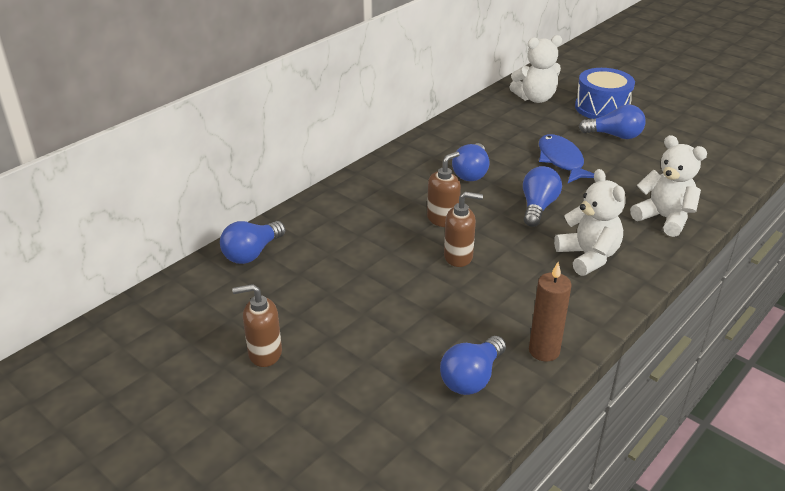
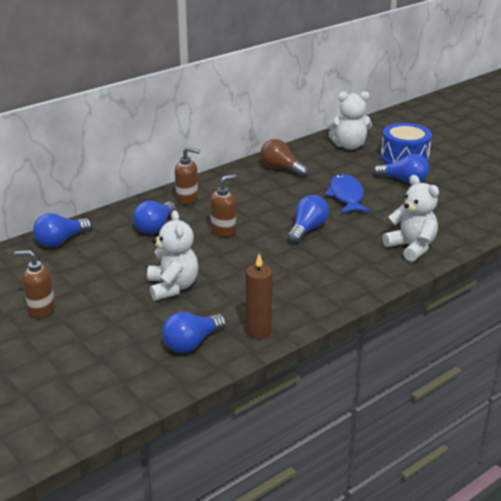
camera: 10 degrees right, 5 degrees down
(458, 257) = (223, 259): brown soap dispenser -> brown soap dispenser (187, 199)
(471, 173) = (264, 199): blue light bulb -> blue light bulb (155, 227)
(473, 133) = (281, 169): none -> brown light bulb
(588, 257) = (330, 269): white teddy bear -> white teddy bear (172, 287)

